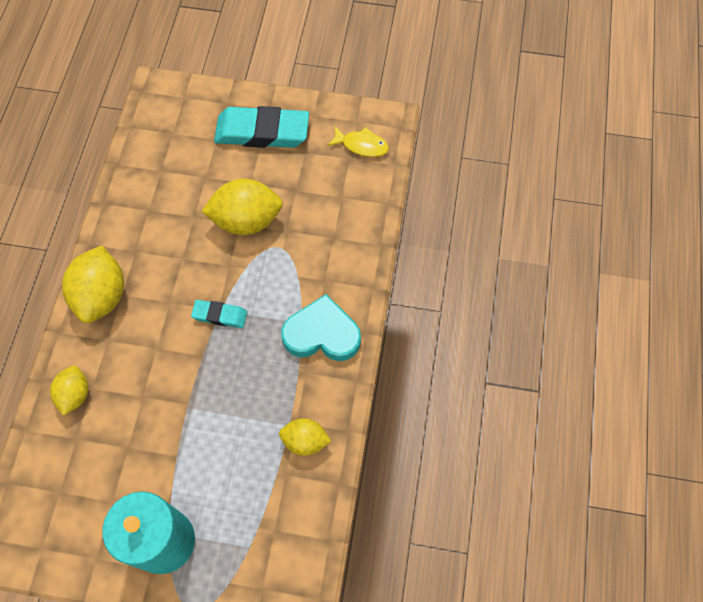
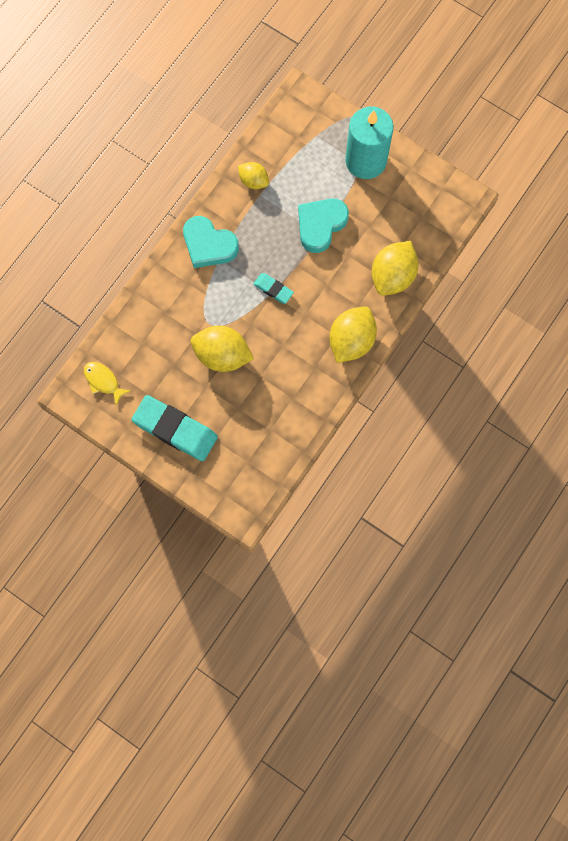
camera: 155 degrees left, 10 degrees up
(75, 394) = (393, 276): yellow lemon -> yellow lemon, size x1.71
(192, 420) = (320, 225): none -> turquoise heart

